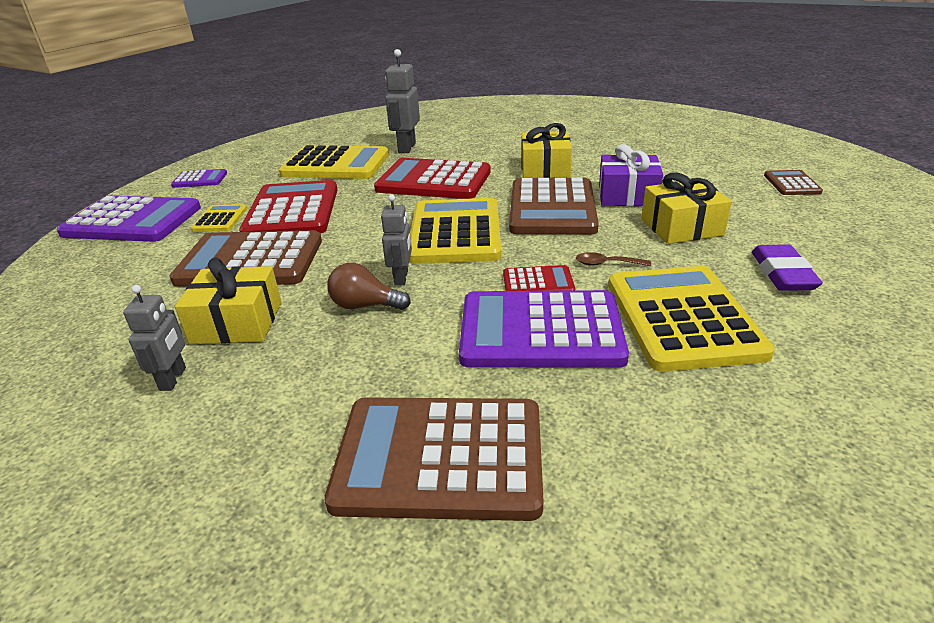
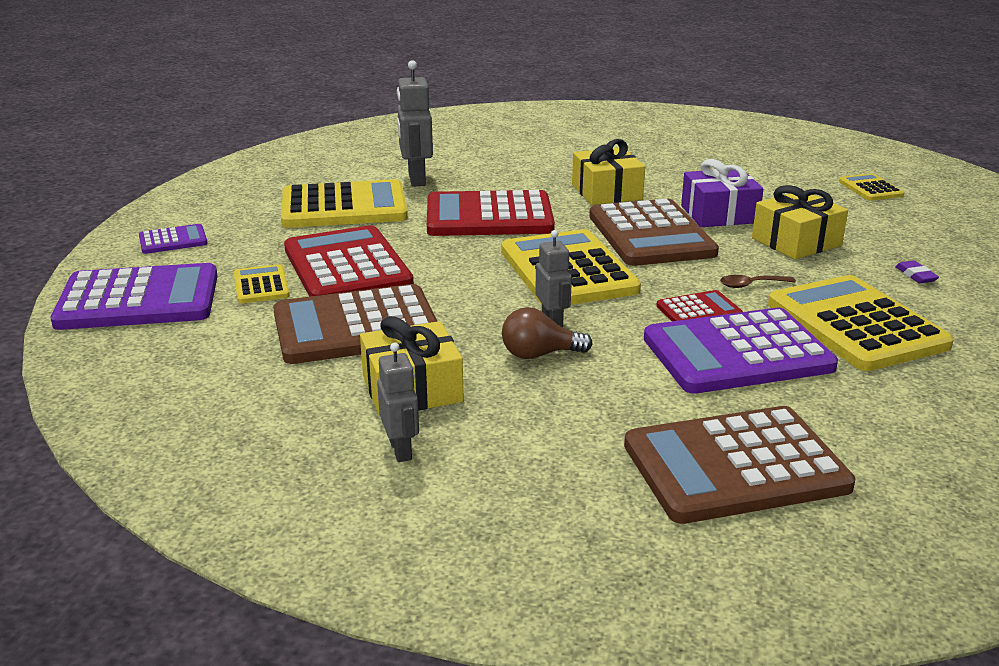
camera: 20 degrees left, 5 degrees down
(783, 274) = (916, 275): purple eraser -> purple eraser, size x0.53
(791, 184) = (870, 188): brown calculator -> yellow calculator

